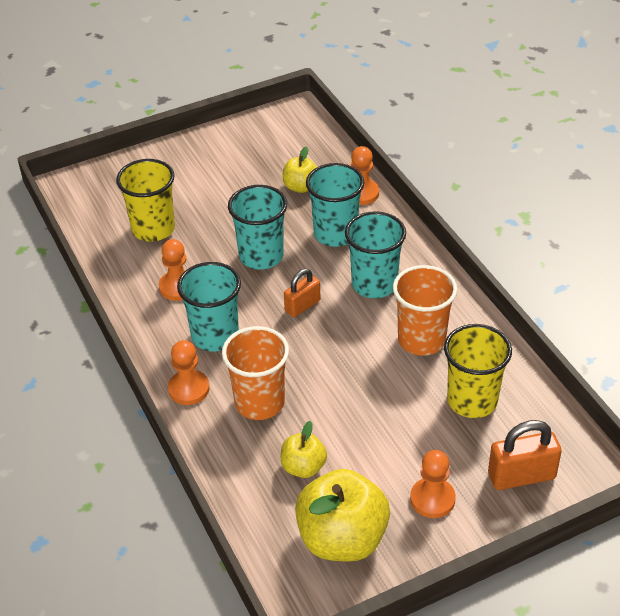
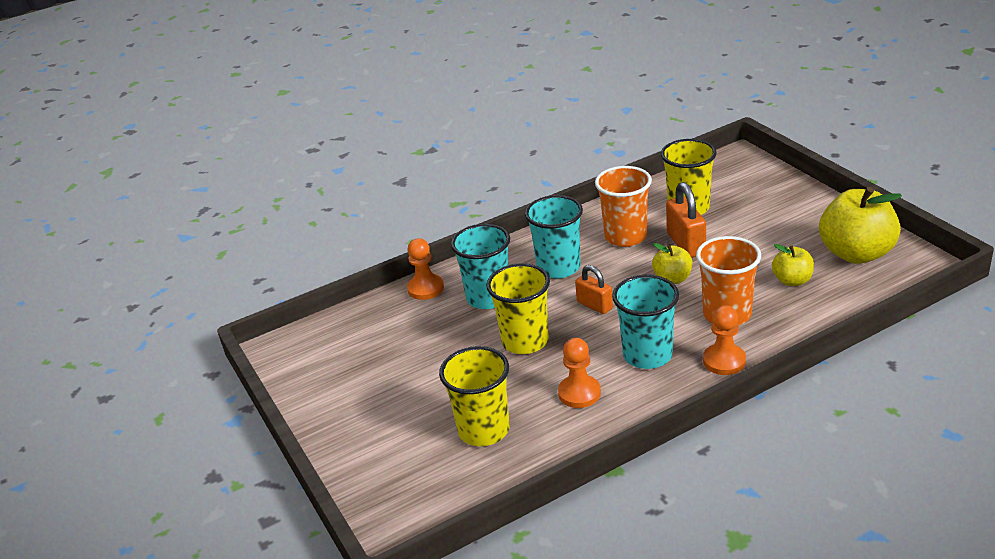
camera: 90 degrees left, 10 degrees down
(261, 256) = (525, 341): turquoise cup -> yellow cup
(301, 187) = (413, 329): yellow apple -> yellow apple (672, 279)
(432, 499) = (796, 217): orange pawn -> none
(521, 476) = (757, 183): orange padlock -> orange padlock (686, 244)

